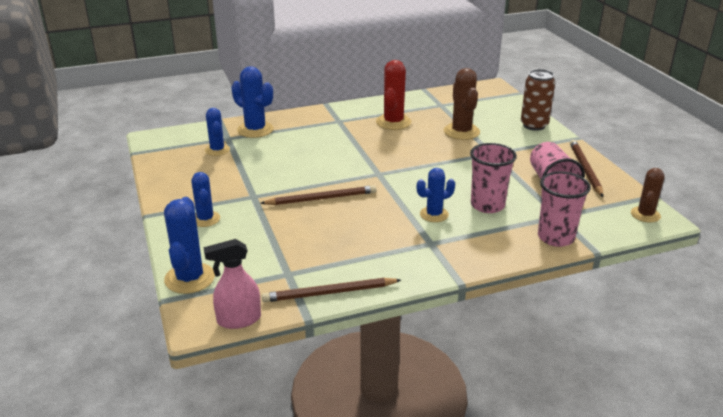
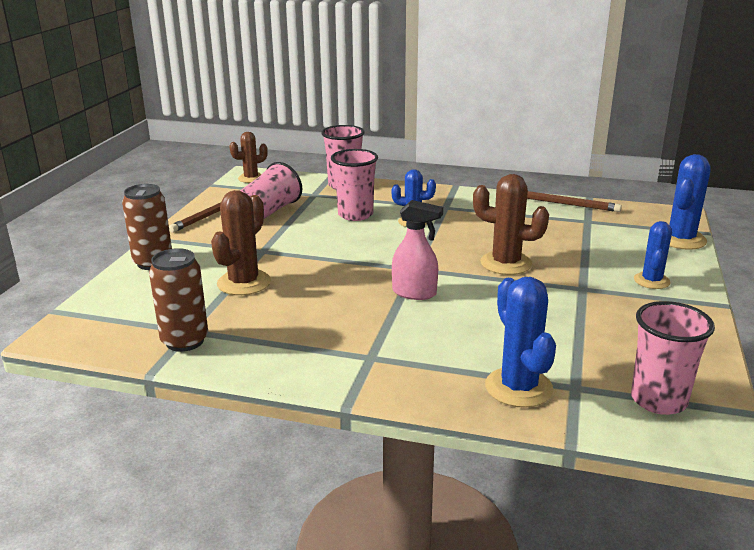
camera: 145 degrees left, 5 degrees down
(183, 144) = (658, 400): none -> pink cup
(217, 150) = (602, 368): blue cactus -> none
(238, 320) = (644, 208): pink spray bottle -> pink spray bottle (415, 293)
(321, 198) = (506, 263): brown pencil -> brown cactus
(393, 122) = (300, 326): red cactus -> none
(433, 101) = (185, 341): none -> brown can

